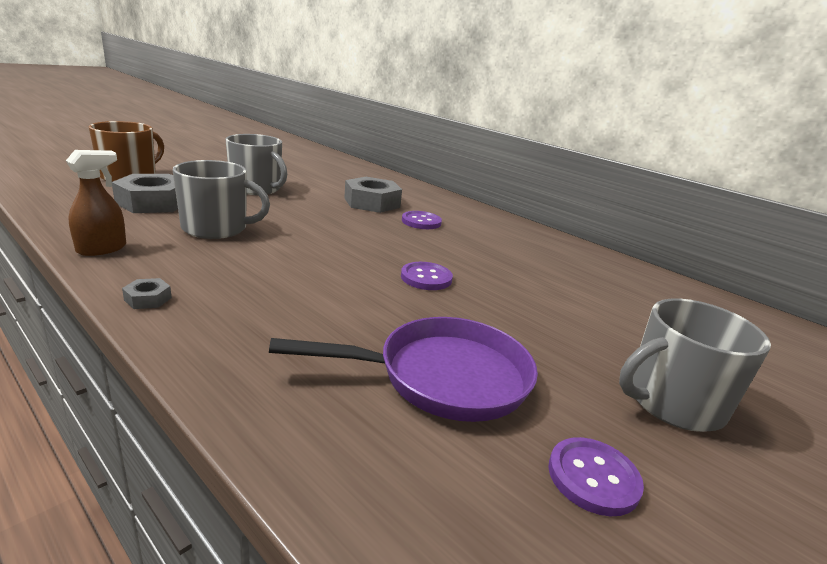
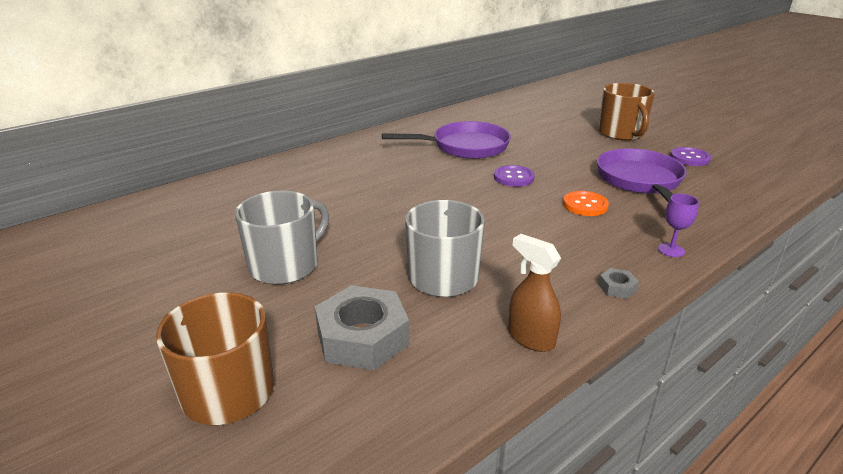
camera: 80 degrees left, 5 degrees up
(210, 354) = (671, 250): none -> purple goblet
(351, 312) = (585, 205): none -> orange button
(372, 203) = (332, 193): grey nut -> none
(421, 222) = (387, 172): purple button -> none
(508, 260) = (465, 147): none -> purple pan
(672, 402) = (621, 133): grey mug -> brown mug

